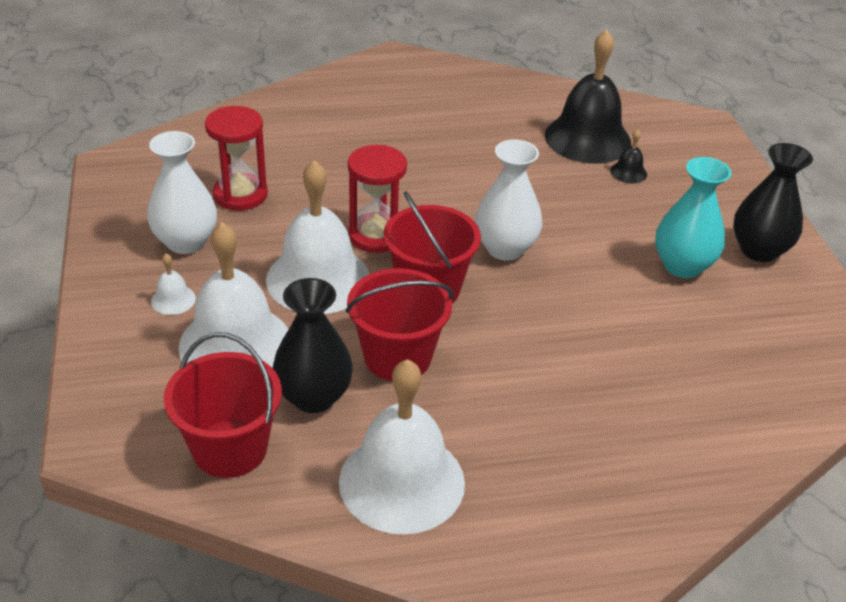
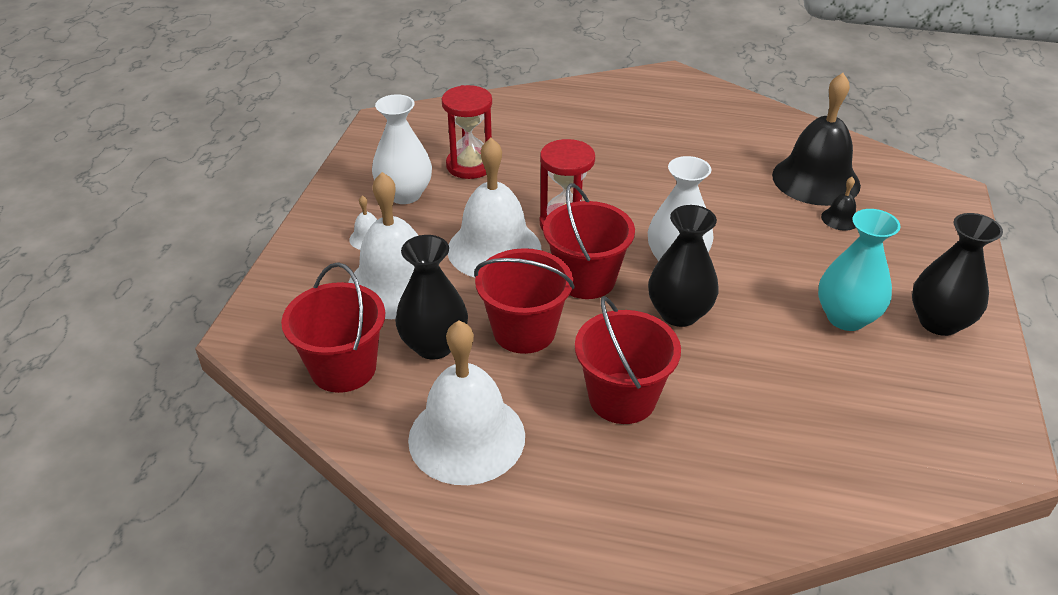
camera: 25 degrees right, 0 degrees up
(529, 398) = (622, 398): none -> red bucket
(535, 300) = (679, 313): none -> black vase

